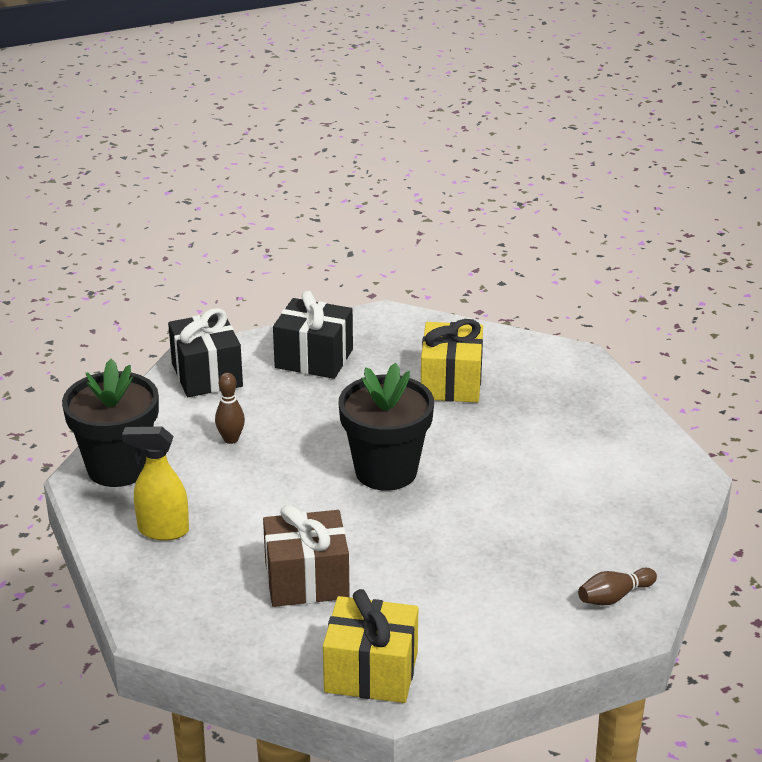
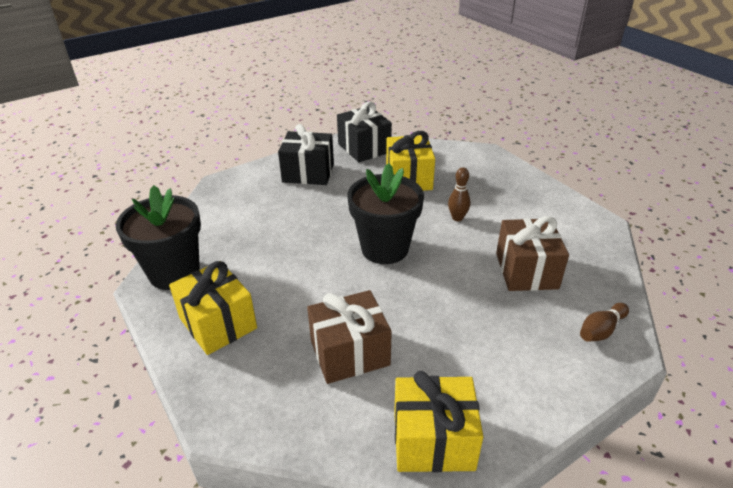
camera: 10 degrees left, 5 degrees up
(162, 530) = (218, 323): yellow spray bottle -> yellow gift
(207, 375) = (233, 193): black gift -> black gift (364, 148)
(231, 439) = (260, 238): brown bowling pin -> brown bowling pin (457, 218)
(557, 520) = (526, 271): none -> brown gift

